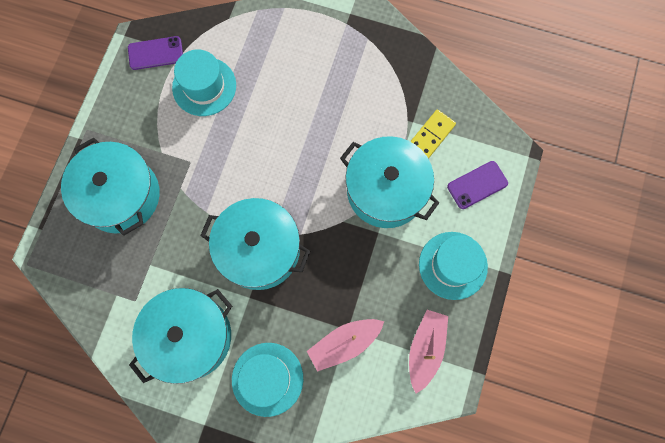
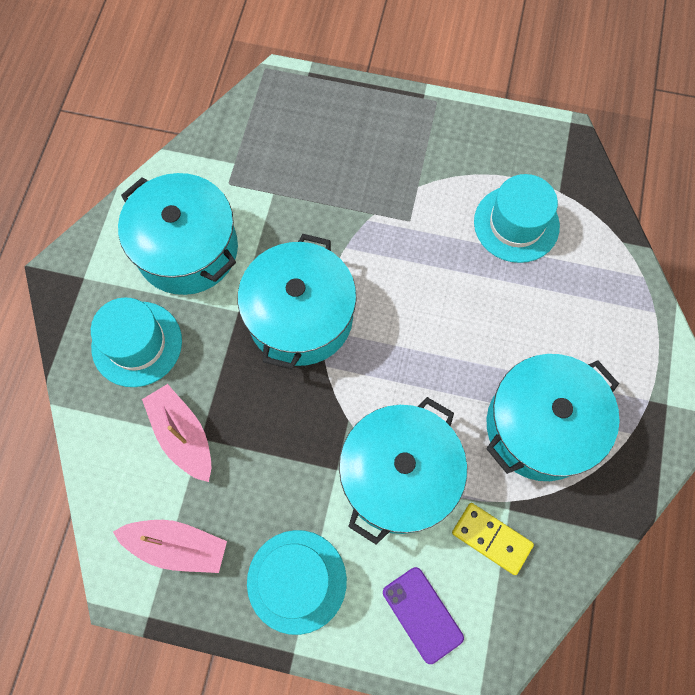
camera: 85 degrees right, 5 degrees down
(121, 195) = (357, 150): turquoise pot -> turquoise pot (540, 426)
(155, 53) = (552, 161): purple phone -> none

